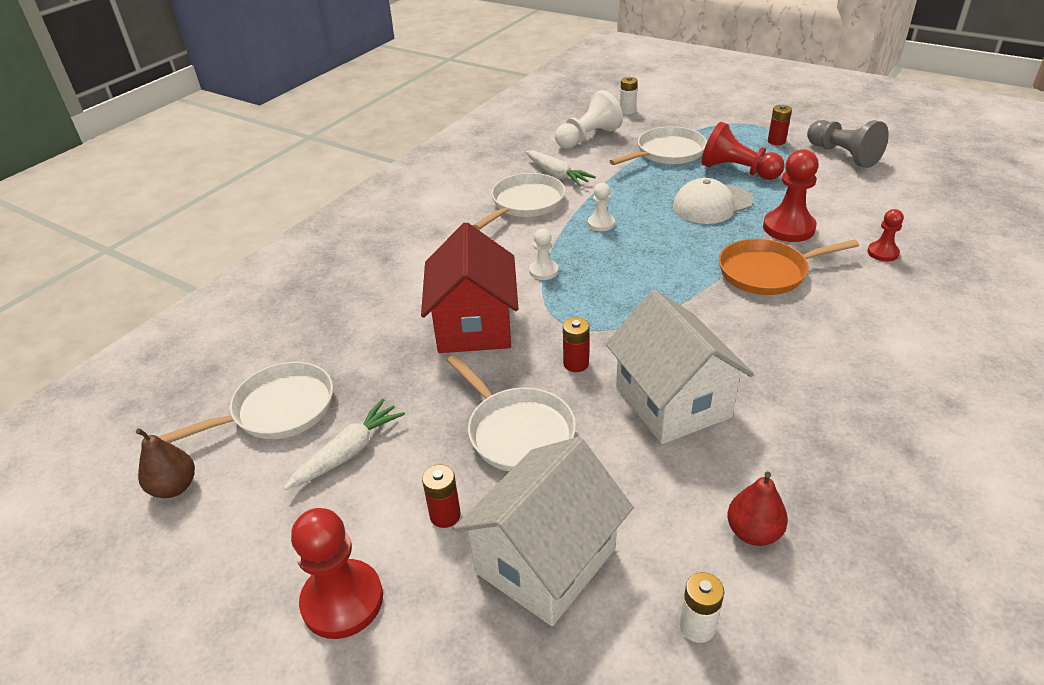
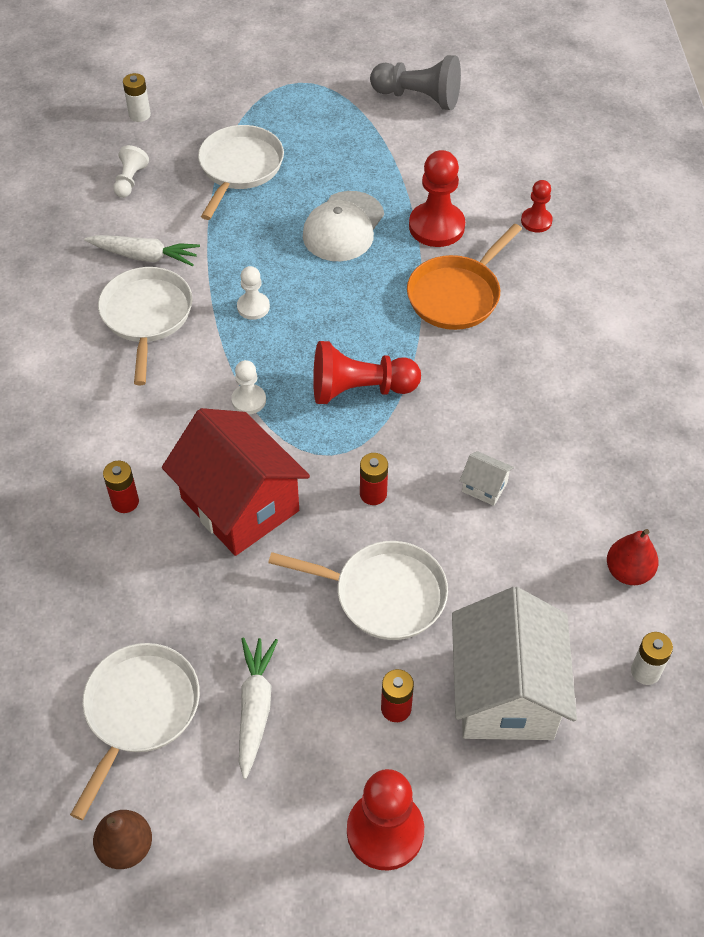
camera: 40 degrees left, 15 degrees up
(588, 138) = (130, 180): white pawn -> white pawn, size x0.56
(672, 402) = (484, 487): white house -> white house, size x0.40
(737, 171) = (333, 165): red pawn -> red pawn (359, 389)
(776, 141) = (340, 102): red battery -> red battery (125, 502)

